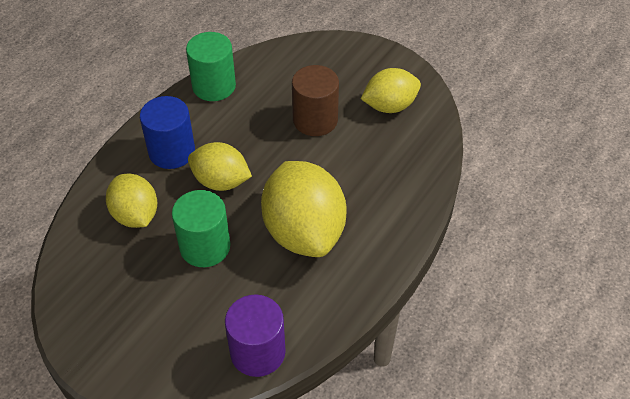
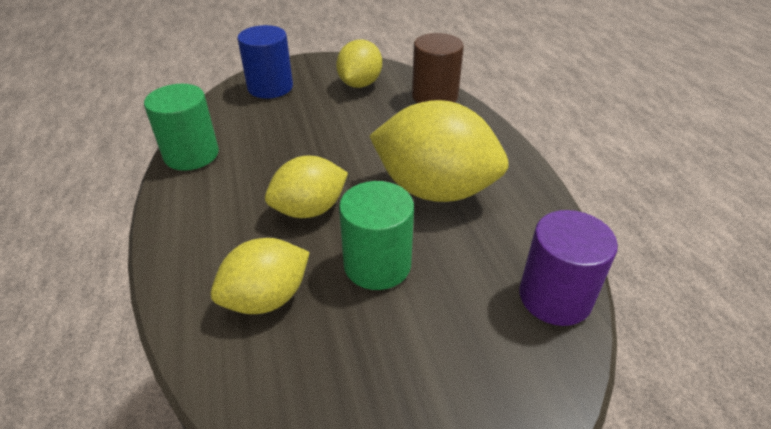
camera: 50 degrees left, 10 degrees down
(135, 215) = (266, 298): yellow lemon -> yellow lemon turned 45 degrees counterclockwise
(172, 151) = (224, 223): blue cylinder -> blue cylinder (270, 87)
(315, 120) = (320, 122): brown cylinder -> brown cylinder (434, 96)

